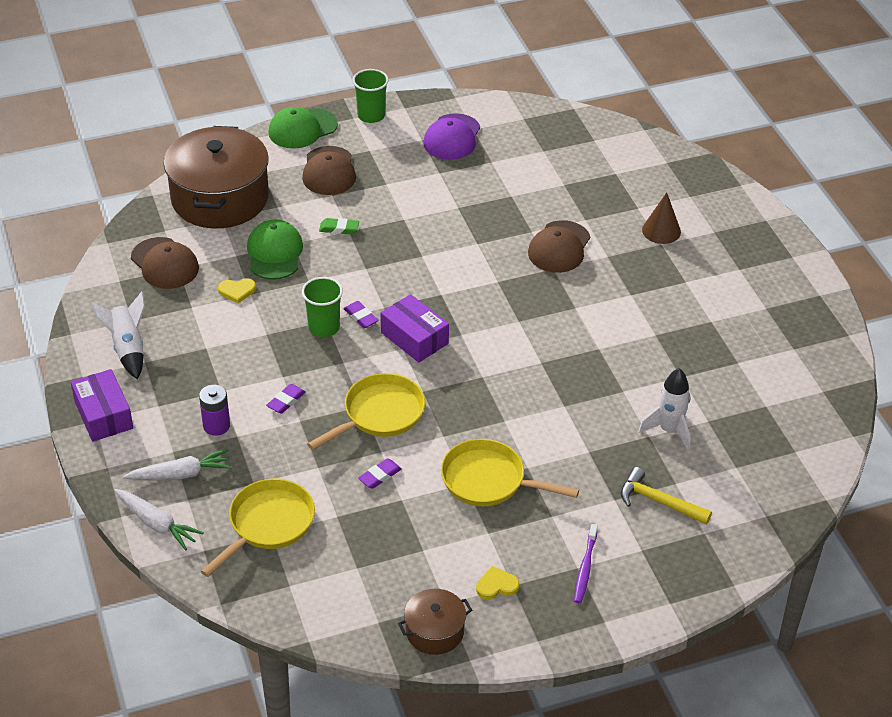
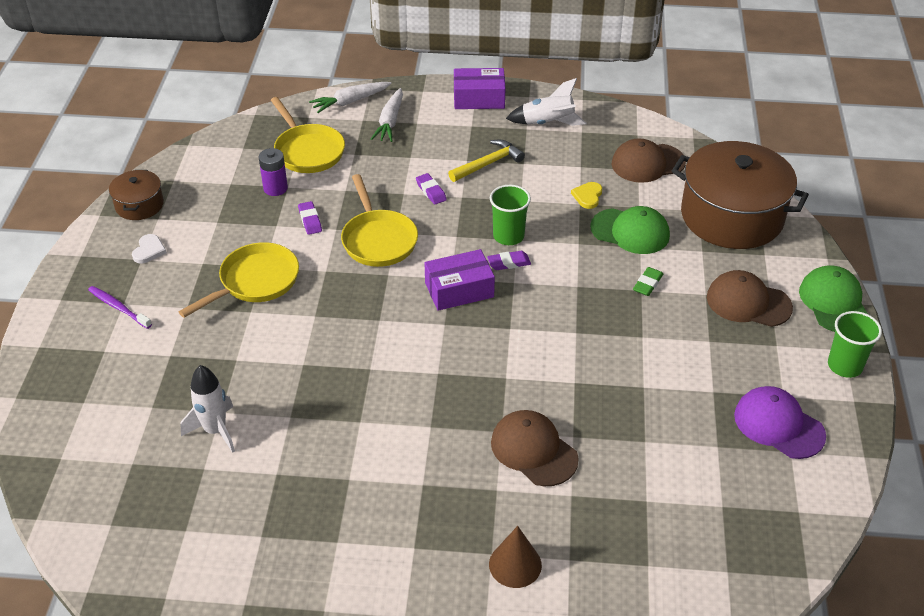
camera: 115 degrees right, 0 degrees up
(216, 426) = (428, 149): purple battery -> purple battery (275, 188)
(496, 585) = (149, 250): yellow heart -> white heart
(658, 501) = (142, 385): yellow hammer -> yellow hammer (488, 163)

